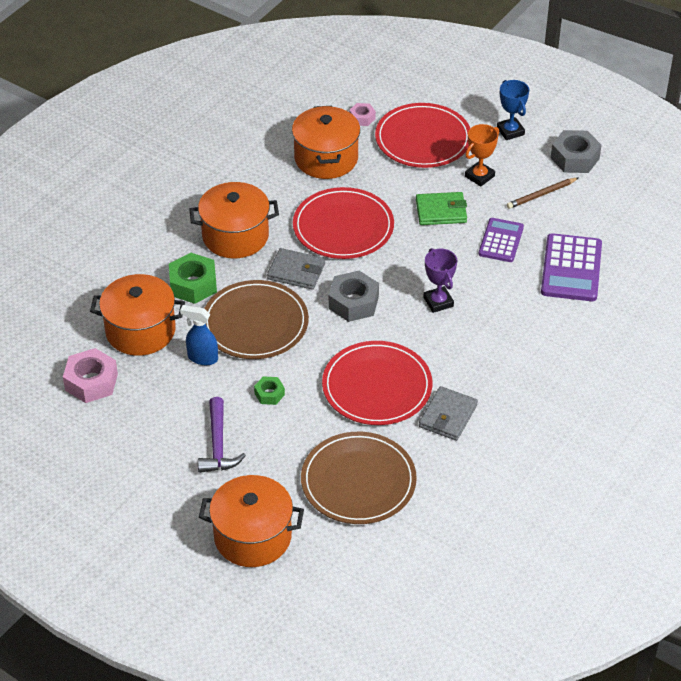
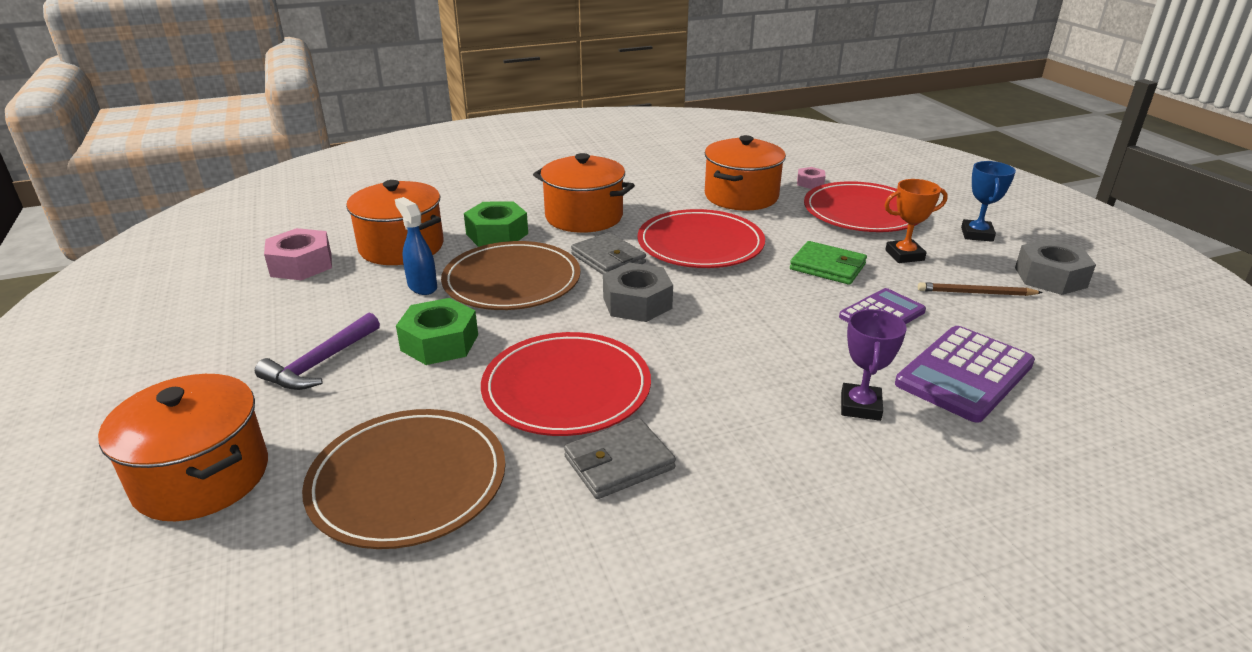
camera: 35 degrees right, 15 degrees down
(269, 394) = (439, 342): green nut -> green nut, size x1.82
(438, 302) = (740, 339): purple trophy -> purple trophy (860, 406)

